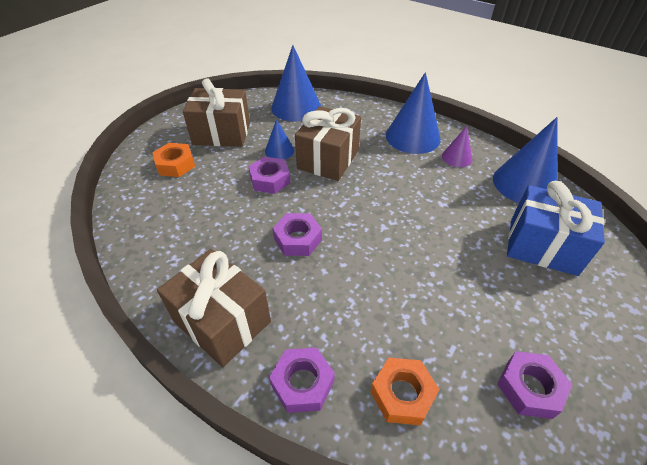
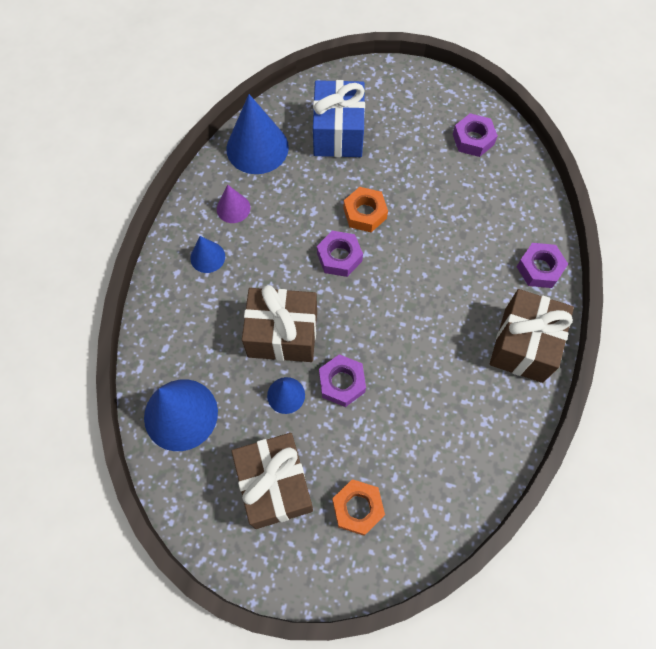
camera: 110 degrees left, 20 degrees up
(298, 239) = (413, 321): purple nut -> purple nut (339, 257)
(402, 394) = (515, 207): orange nut -> orange nut (365, 213)
(412, 137) = (207, 257): blue cone -> blue cone, size x0.52

